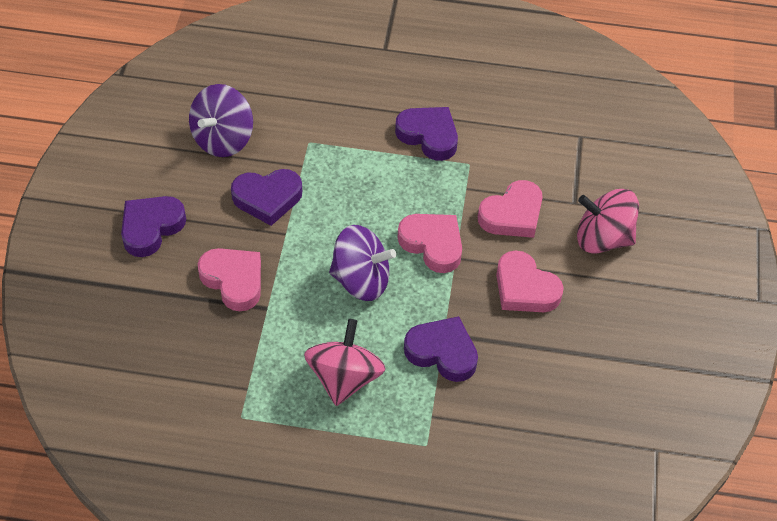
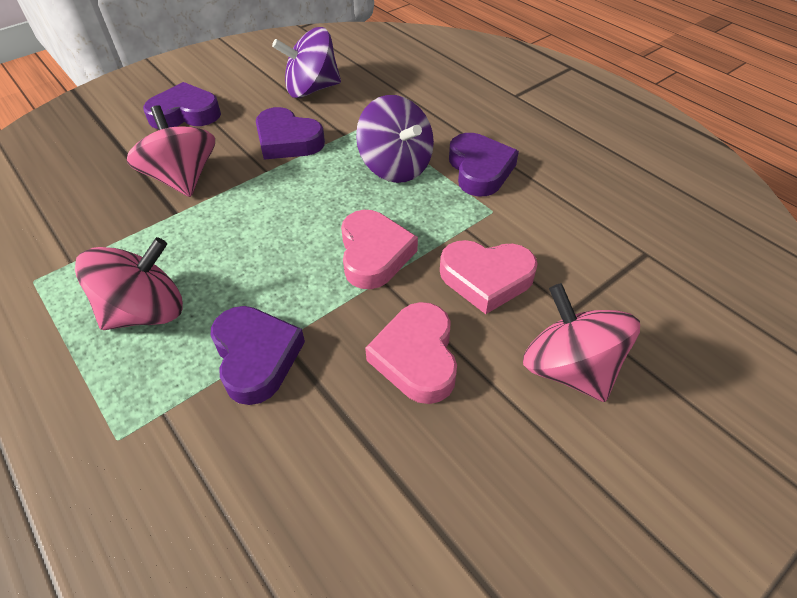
camera: 45 degrees right, 5 degrees down
(233, 280) = (183, 178): pink heart -> pink spinning top
(361, 280) = (274, 241): purple spinning top -> purple spinning top (396, 166)

